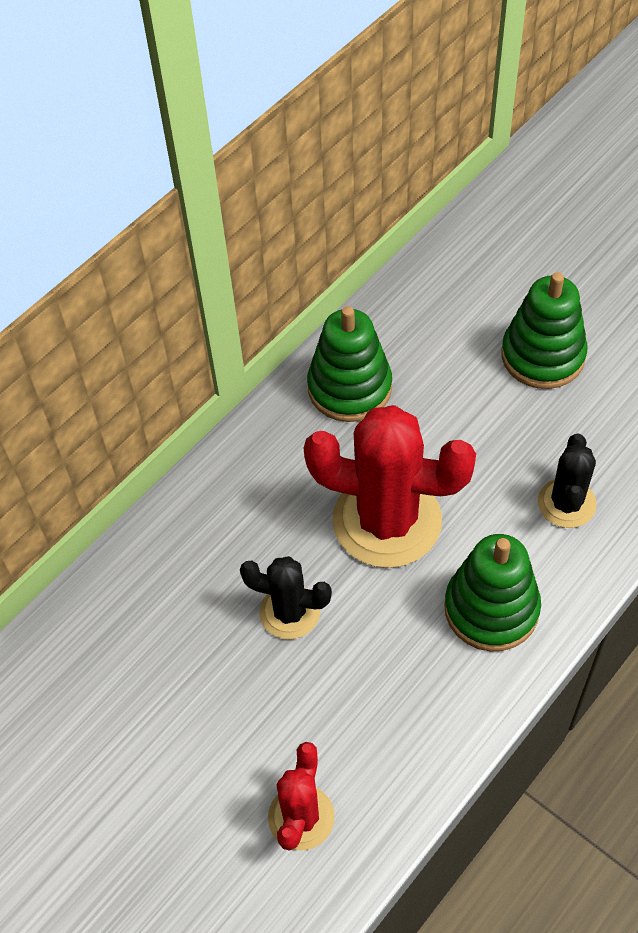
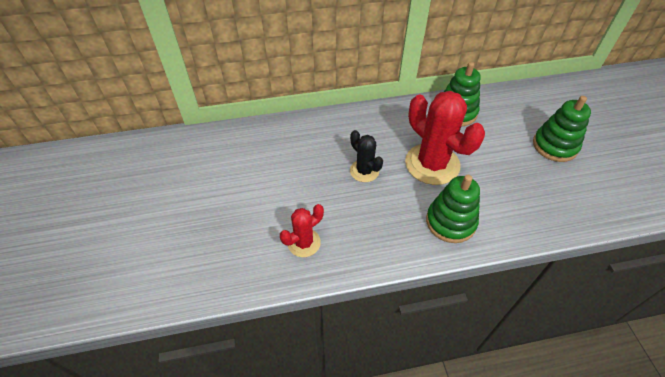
camera: 35 degrees right, 5 degrees down
(566, 503) = (520, 204): black cactus -> none

